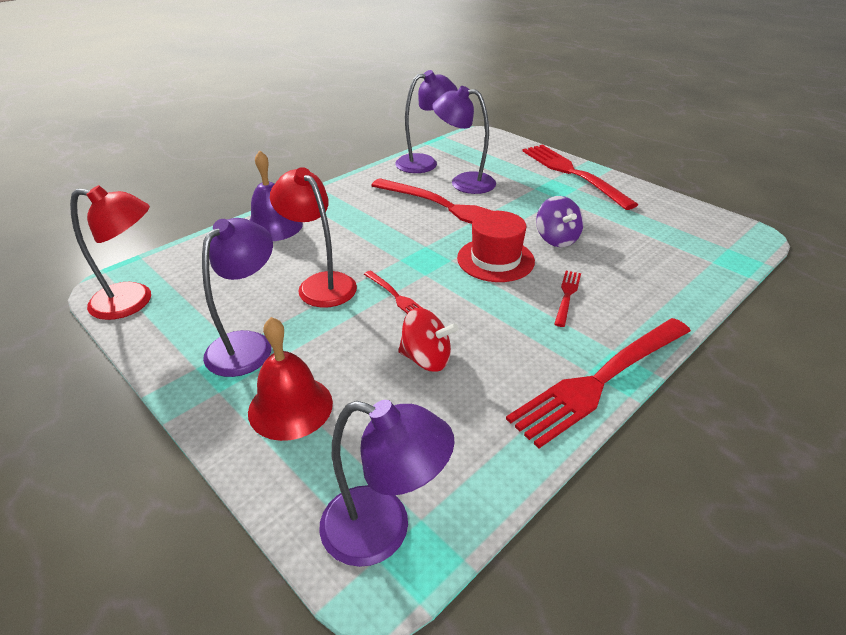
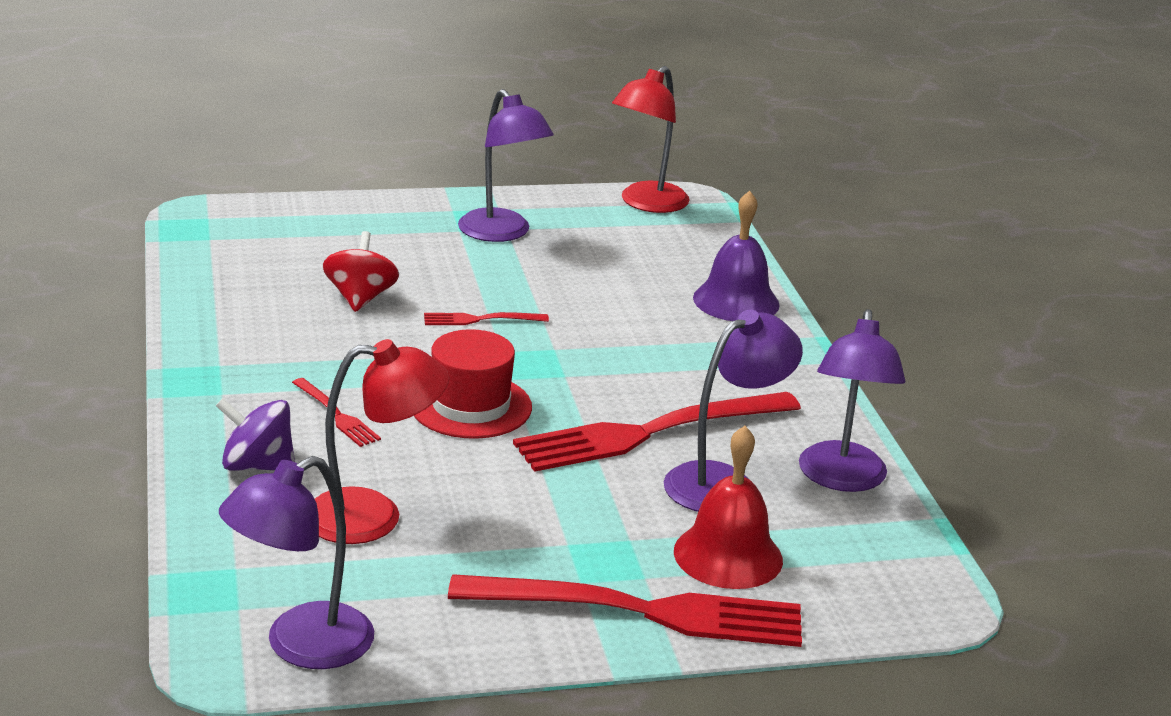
camera: 120 degrees right, 10 degrees down
(290, 407) = (390, 229): red bell -> red bell (728, 555)
(320, 284) = (561, 290): red lamp -> red lamp (373, 517)
(383, 530) = (223, 225): purple lamp -> purple lamp (301, 646)
(426, 359) = (360, 298): red spinning top -> red spinning top turned 135 degrees clockwise
(556, 239) = (458, 474): purple spinning top -> purple spinning top (257, 466)
(600, 381) = (199, 363): red fork -> none

